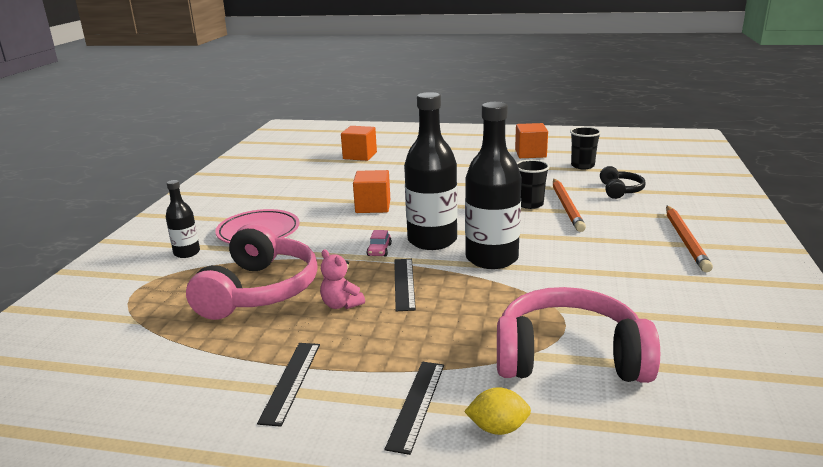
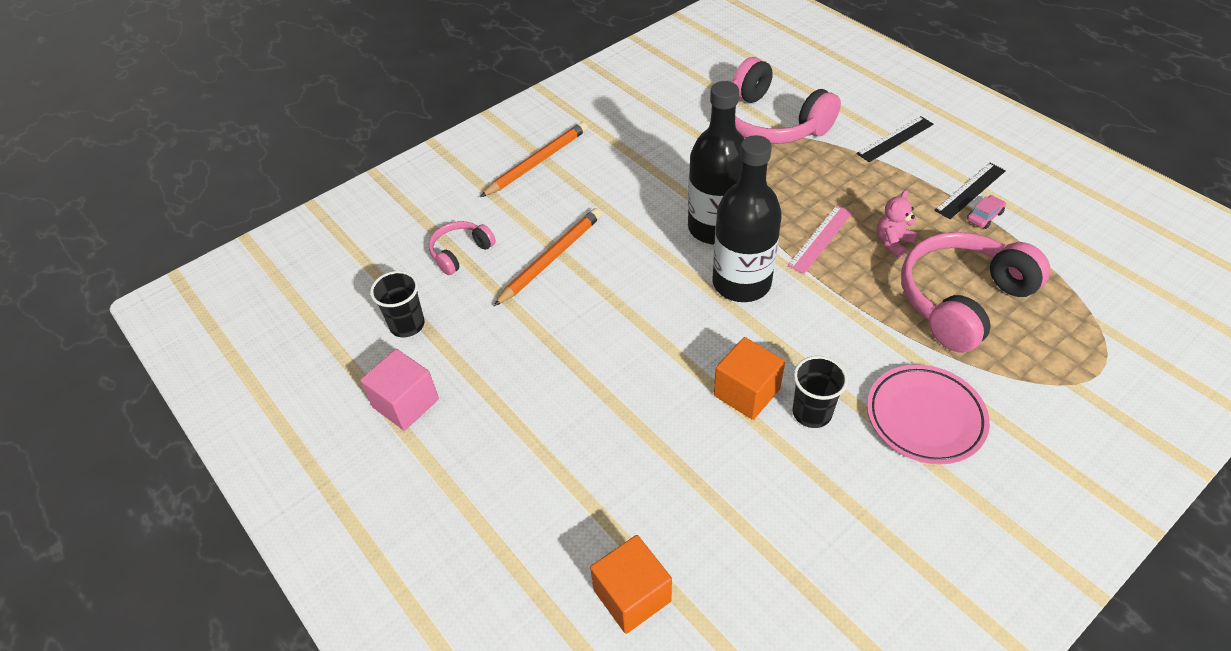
camera: 140 degrees left, 25 degrees up
(187, 253) = (1031, 420): black bottle -> none
(341, 304) = (893, 242): pink teddy bear -> pink teddy bear turned 135 degrees counterclockwise
(379, 250) = (806, 298): pink car -> pink car (984, 216)
(404, 283) = (820, 239): black ruler -> pink ruler
(498, 428) = (860, 107): yellow lemon -> none
(530, 153) = (406, 403): orange cube -> pink cube
(530, 204) = (577, 285): black cup -> black cup (812, 413)
(620, 190) = (460, 252): black headphones -> pink headphones

